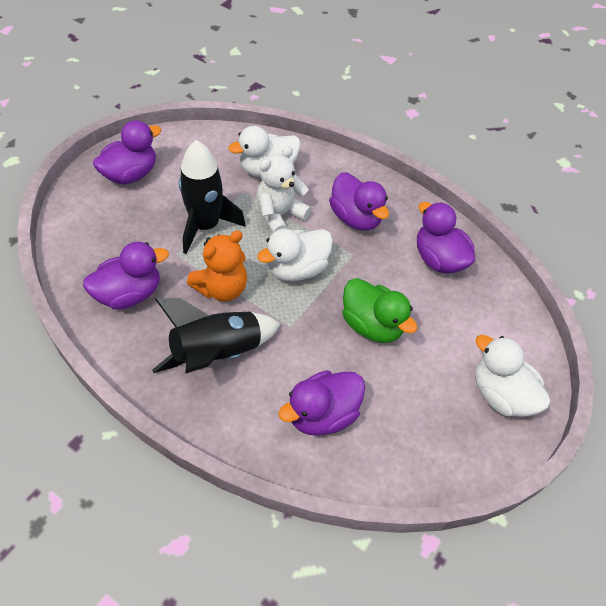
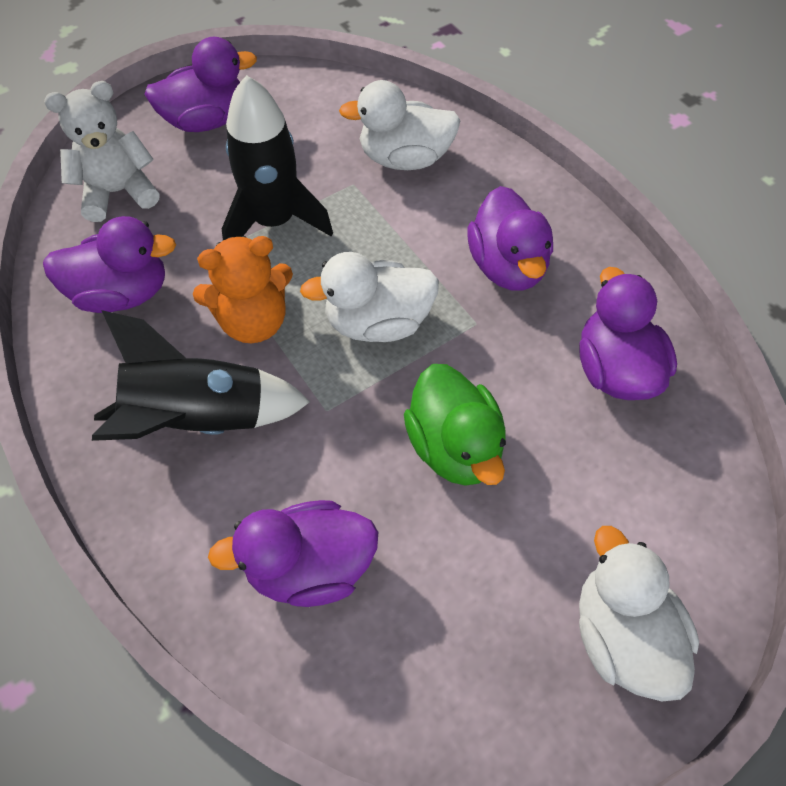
camera: 25 degrees right, 5 degrees up
(279, 215) = (390, 232): white teddy bear -> white teddy bear (118, 192)

